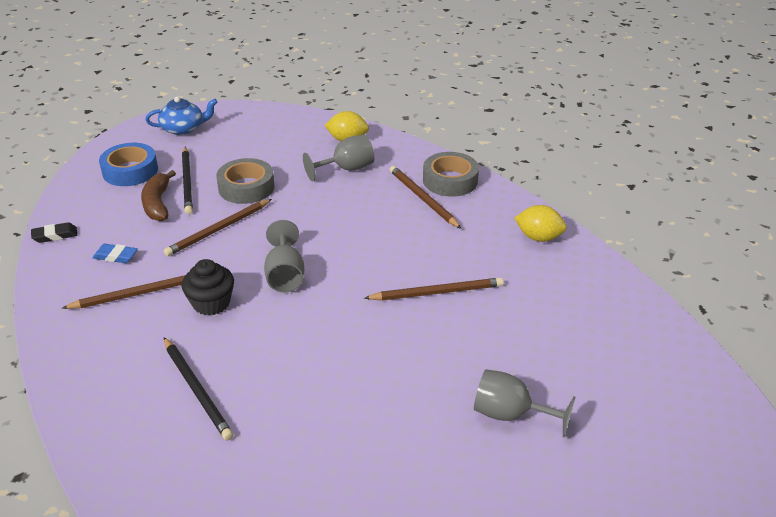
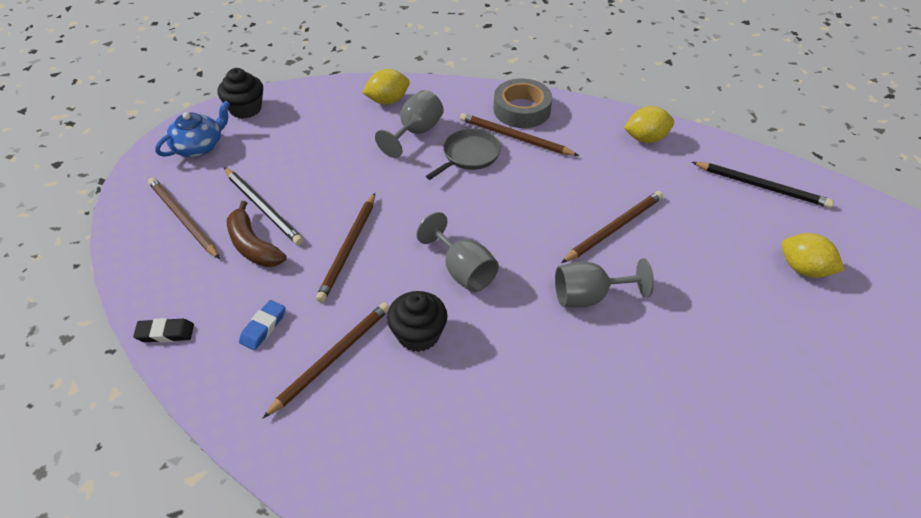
camera: 30 degrees left, 10 degrees up
(55, 235) = (165, 333): black eraser -> black eraser turned 45 degrees clockwise
(115, 256) = (263, 327): blue eraser -> blue eraser turned 45 degrees counterclockwise
(130, 171) = (183, 219): blue tape -> brown pencil
(197, 390) = (494, 437): black pencil -> black pencil (762, 186)
(238, 114) = (245, 109): none -> black cupcake
(246, 187) = (333, 190): grey tape -> none
(372, 199) = (469, 155): none -> grey pan
(510, 414) = (778, 319): grey goblet -> grey goblet (589, 297)
(579, 389) = (804, 269): none -> yellow lemon

